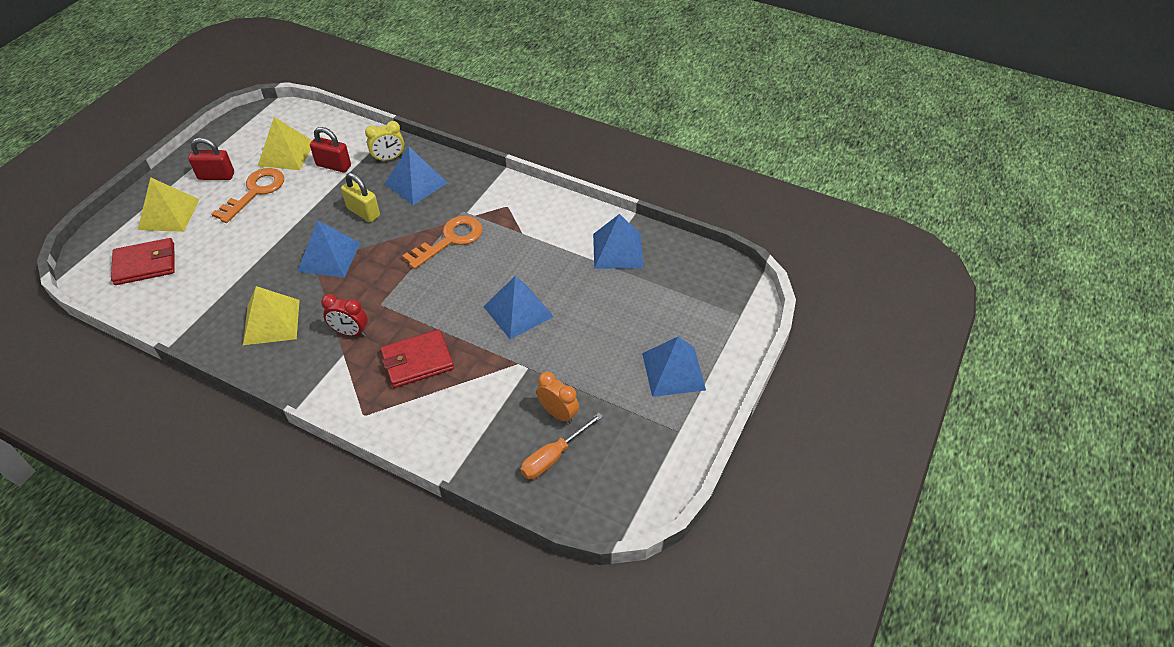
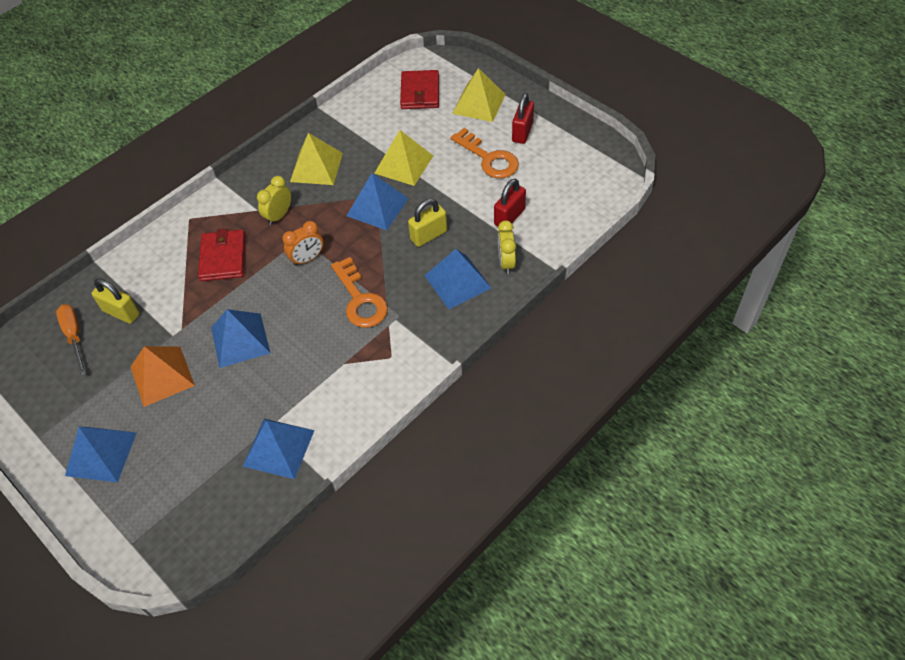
camera: 110 degrees right, 5 degrees up
(286, 153) = (541, 182): yellow pyramid -> yellow pyramid (404, 164)
(350, 332) = (279, 216): red clock -> yellow clock
(511, 425) = (121, 312): none -> yellow padlock
(558, 413) = (112, 348): orange clock -> orange clock (307, 259)
(576, 357) = (162, 376): none -> orange pyramid

